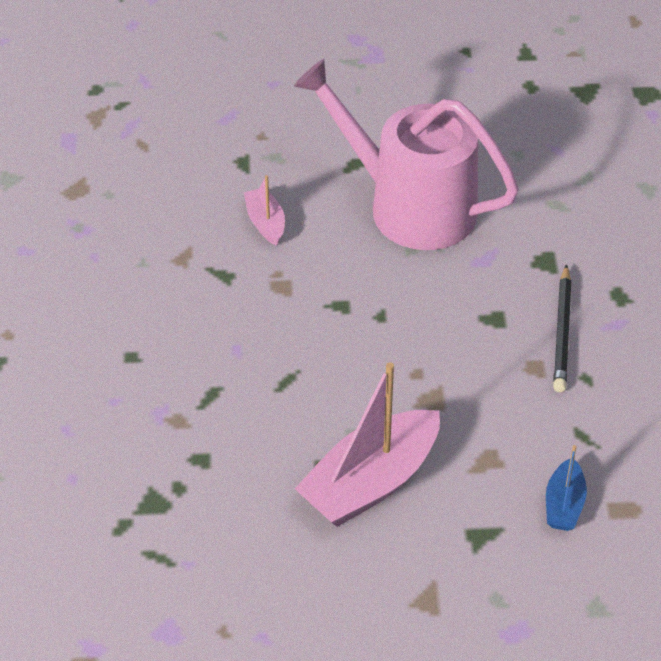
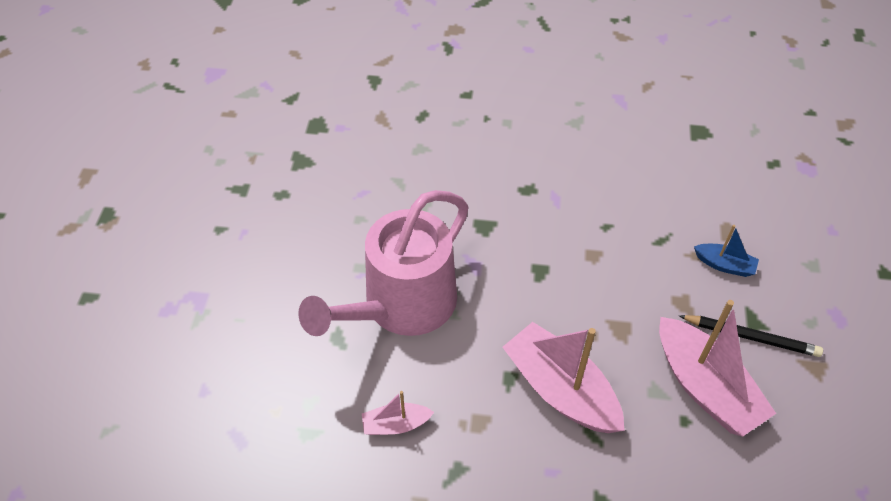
camera: 80 degrees left, 5 degrees up
(336, 349) = (560, 389): none -> pink boat
(562, 332) = (560, 231): black pencil -> black pencil (751, 337)

